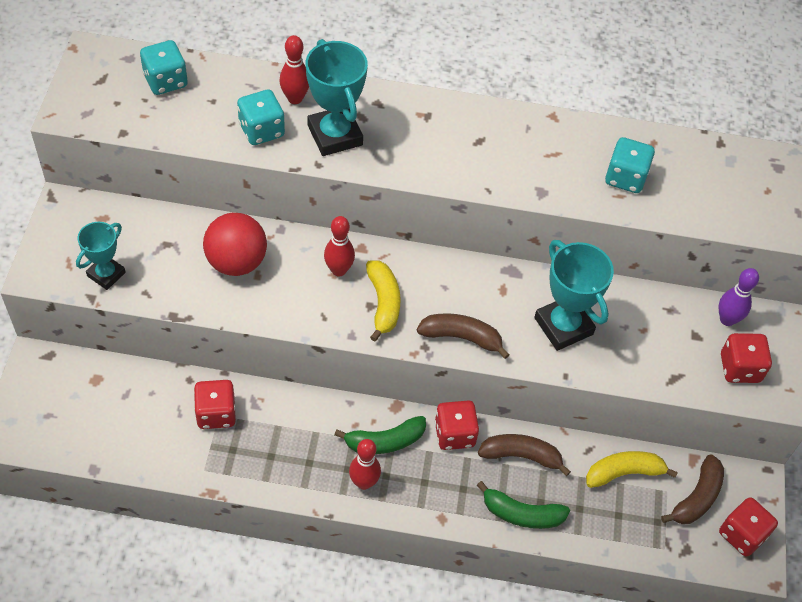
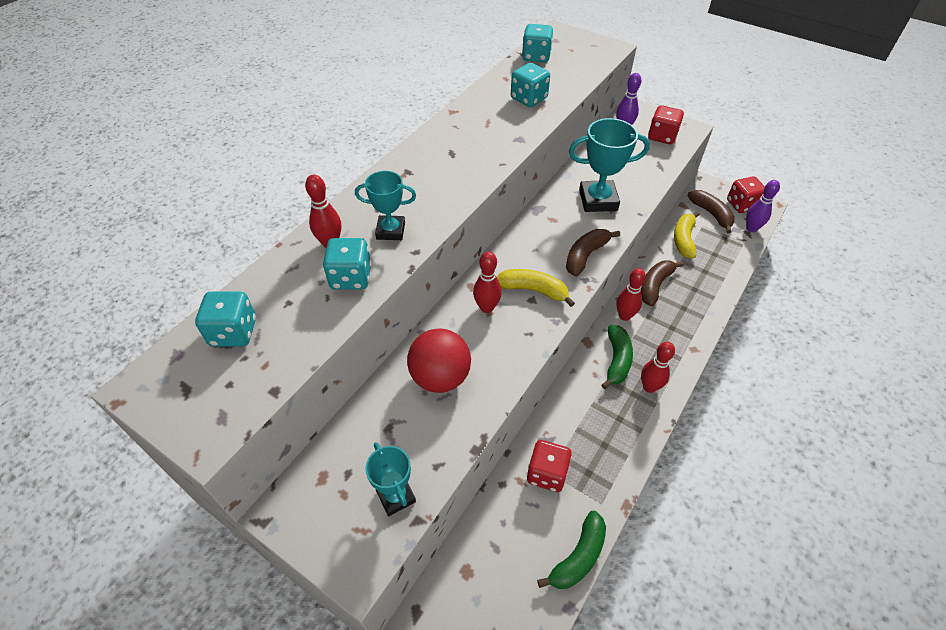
camera: 60 degrees left, 5 degrees down
(335, 135) = (390, 231): turquoise trophy -> turquoise trophy, size x0.62
(454, 434) = (624, 316): red dice -> red bowling pin
(521, 514) = (701, 302): green banana -> green banana (578, 557)
(698, 554) = (751, 228): none -> purple bowling pin
(723, 158) = (536, 56): none -> turquoise dice

